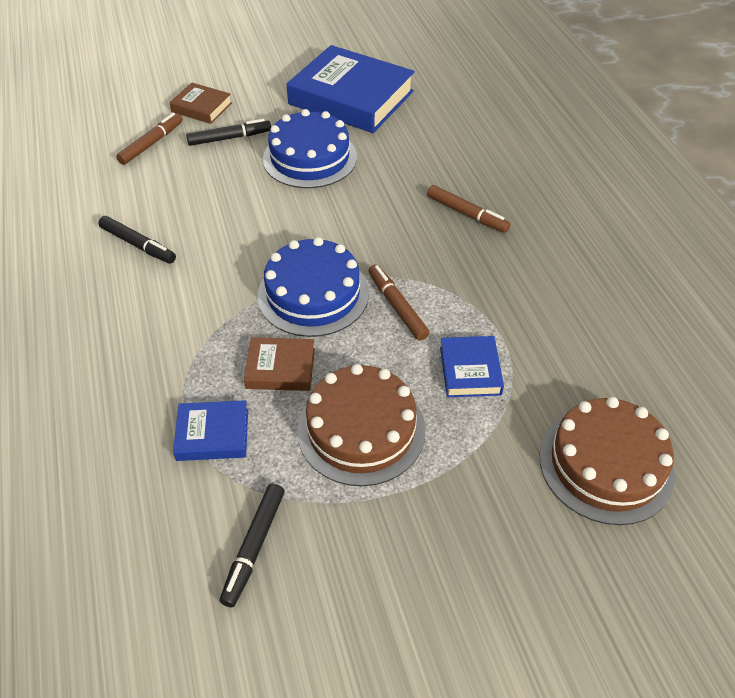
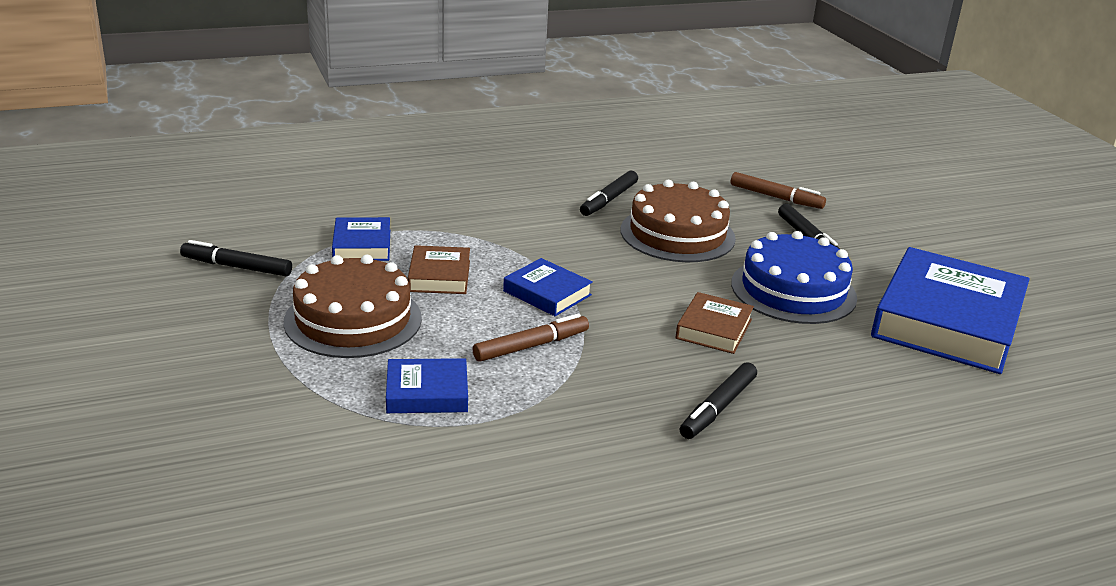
camera: 85 degrees right, 20 degrees down
(202, 107) = (860, 221): brown book -> brown book (714, 329)
(313, 294) = (547, 293): blue cake -> blue book
(467, 214) = (718, 408): brown marker -> black marker
(606, 464) = (266, 486): brown cake -> brown cake (677, 234)

